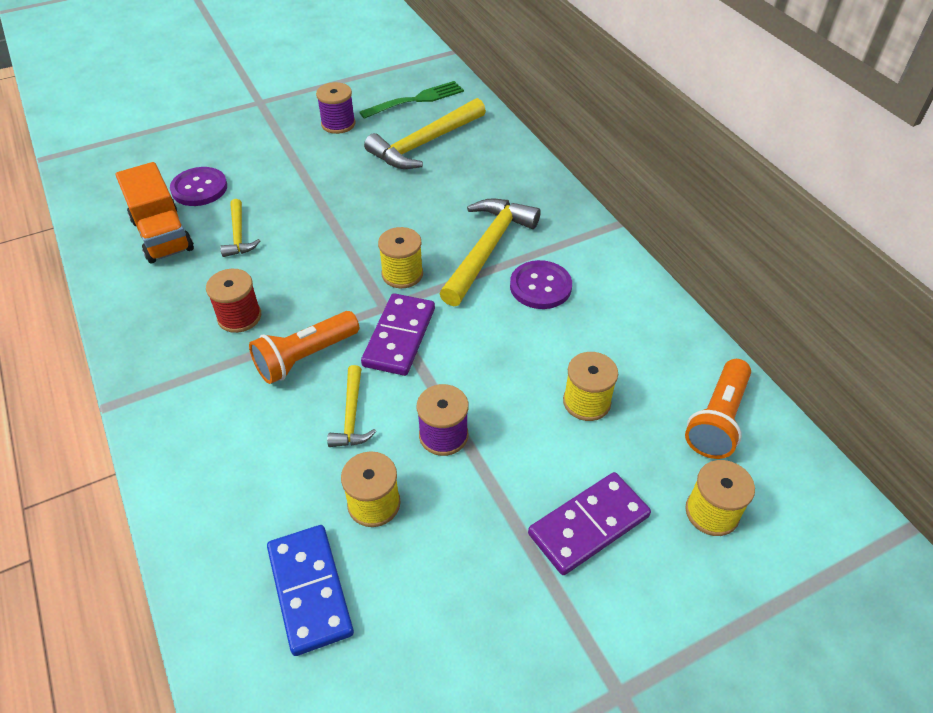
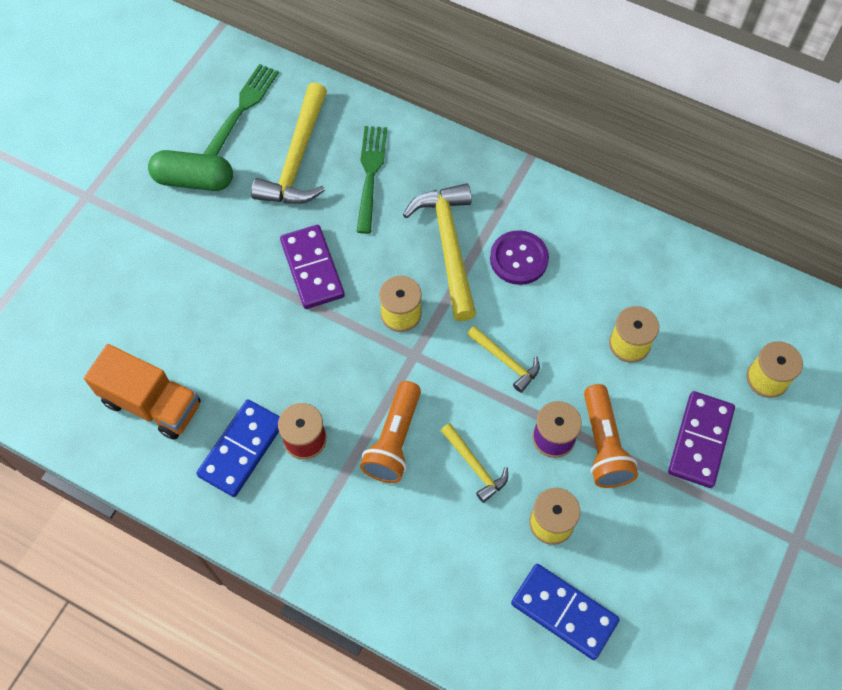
camera: 35 degrees left, 15 degrees up
(188, 297) = (241, 449): none -> blue domino
(199, 188) = (133, 333): purple button -> none
(238, 235) = (223, 361): yellow hammer -> yellow hammer (506, 361)
(338, 124) = (194, 180): purple spool -> green capsule
(399, 337) = (450, 375): purple domino -> purple domino (312, 268)
(471, 176) = (370, 174): none -> green fork
(717, 419) = (724, 302): orange flashlight -> orange flashlight (603, 445)

